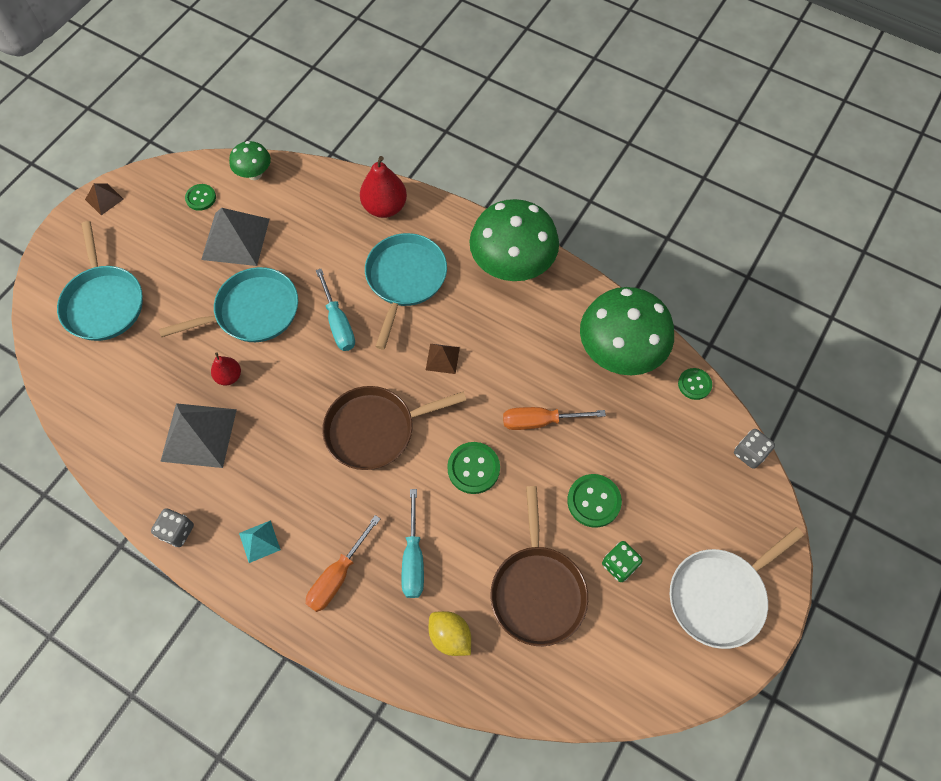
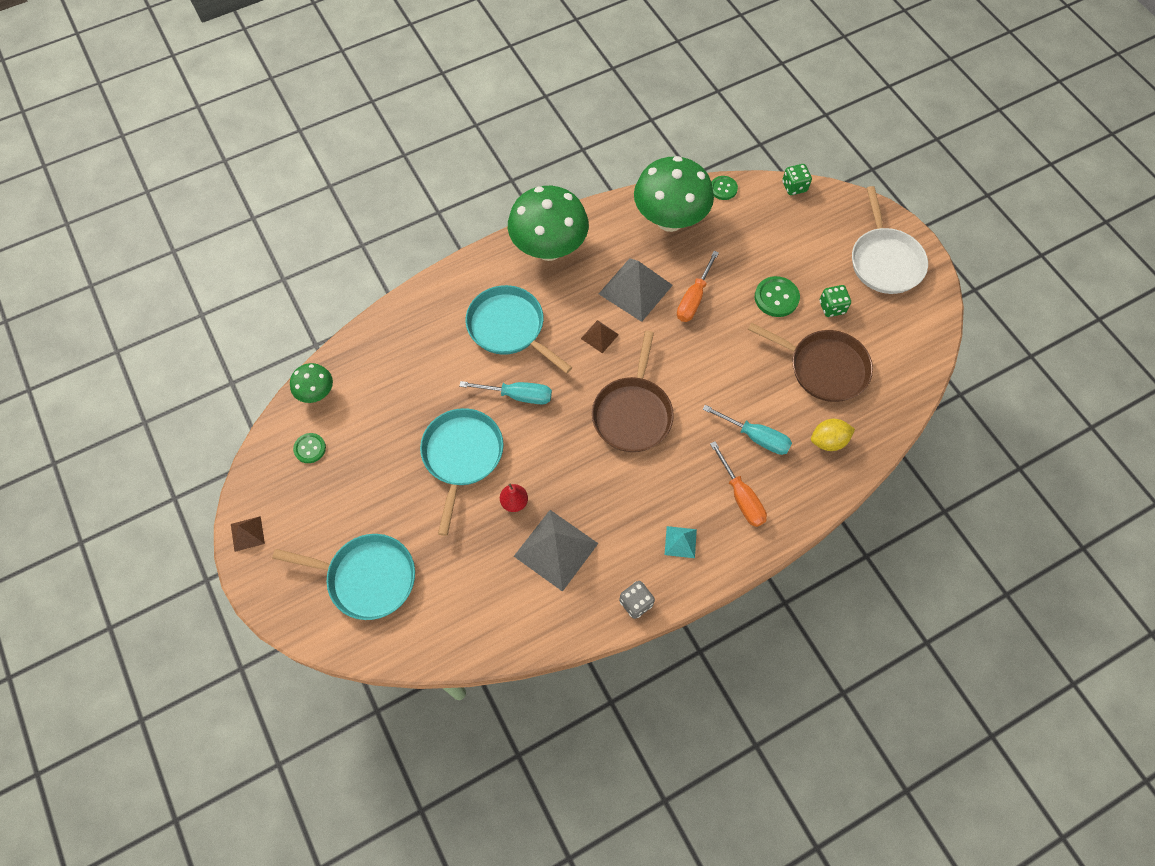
camera: 60 degrees left, 0 degrees up
(235, 239) = (376, 438): grey pyramid -> grey pyramid (635, 289)
(385, 207) = (428, 309): red pear -> none
(473, 468) = (706, 361): green button -> none
(749, 453) = (794, 187): grey dice -> green dice

